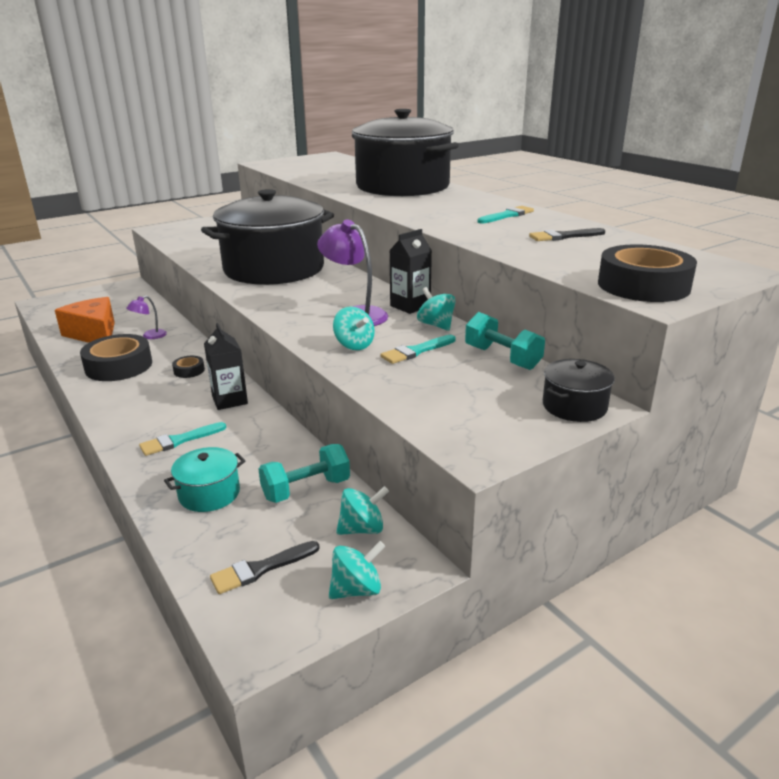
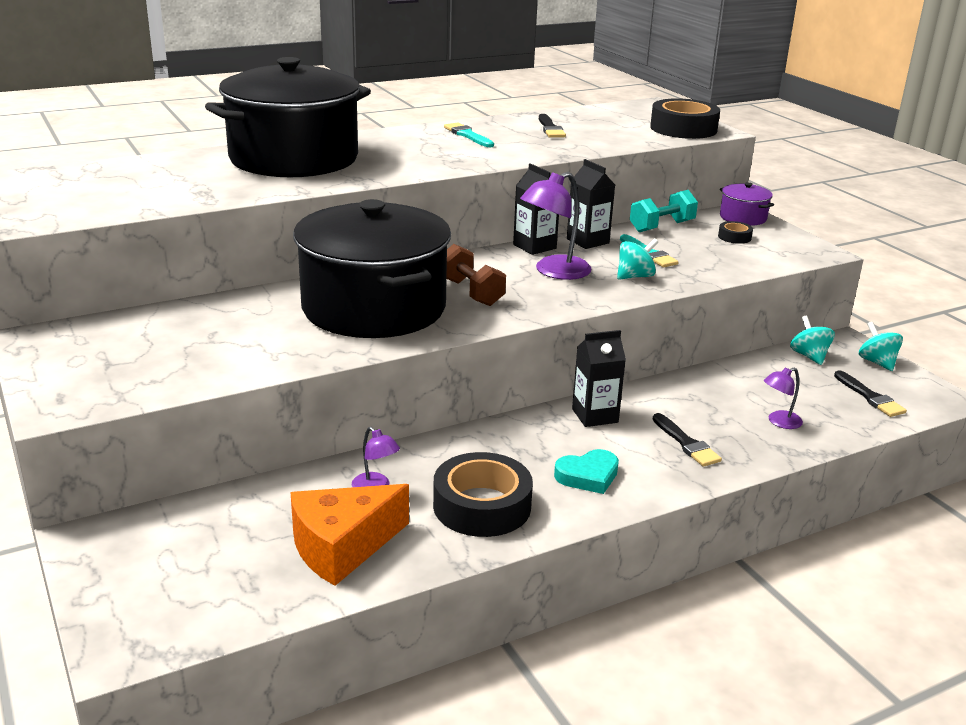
camera: 85 degrees left, 0 degrees up
(142, 399) = (588, 476): none -> turquoise heart
(179, 440) = (686, 443): turquoise brush -> black brush
(189, 370) = (509, 446): black tape -> black tape (734, 237)
(209, 494) = (779, 422): turquoise pot -> purple lamp
(305, 291) = (471, 292): none -> brown dumbbell
(306, 489) = (762, 376): turquoise dumbbell -> none
(436, 325) = (587, 241): turquoise spinning top -> black carton
(574, 406) = (743, 218): black pot -> purple pot

